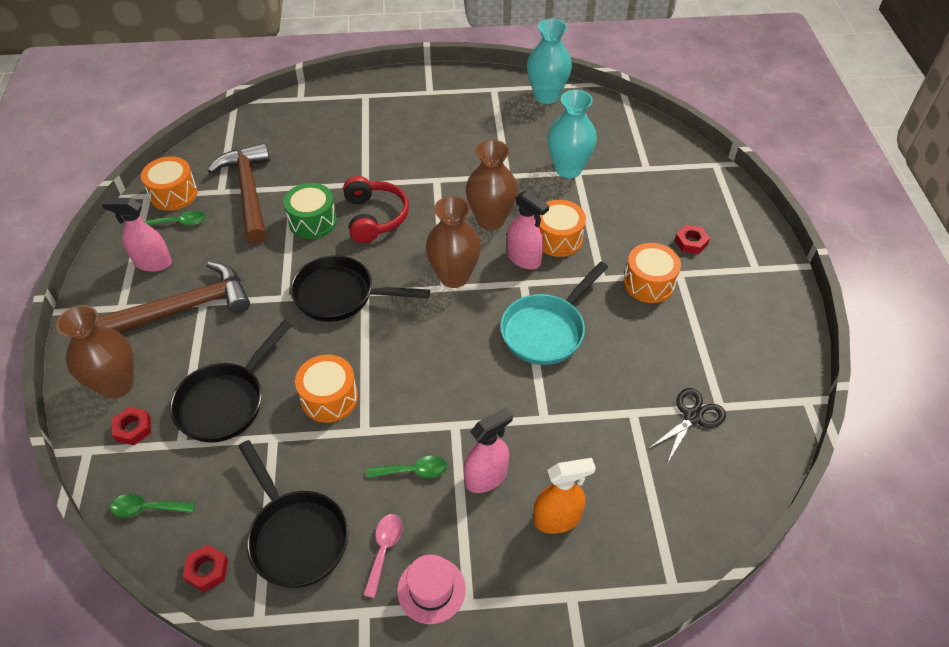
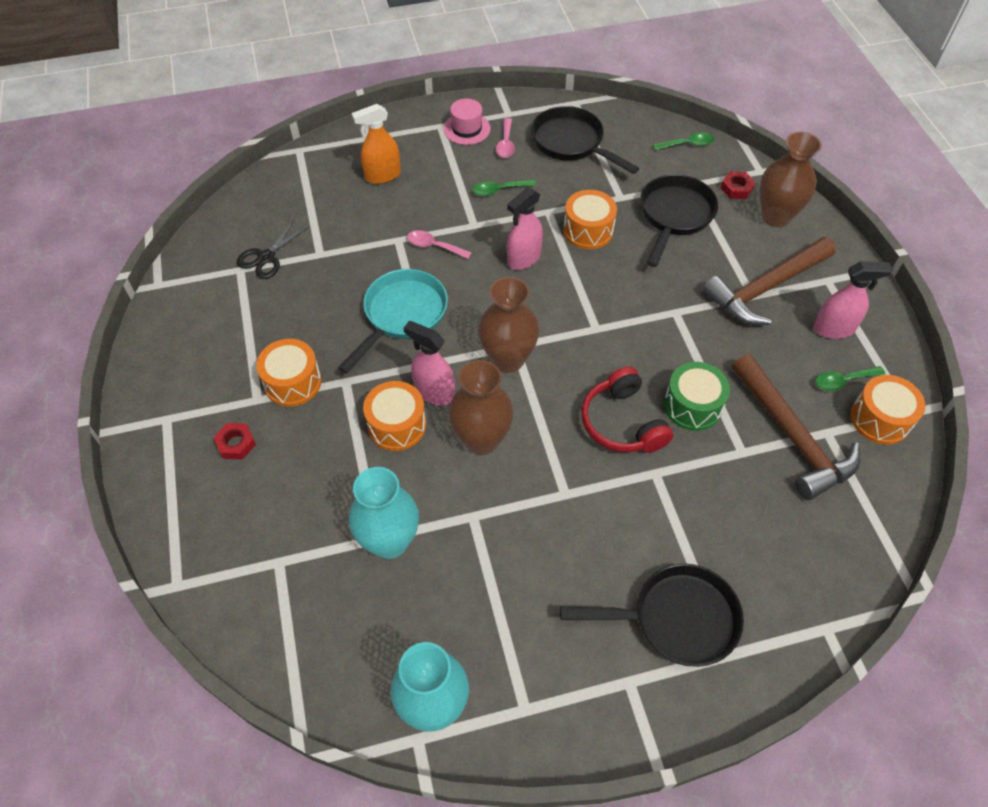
camera: 170 degrees right, 5 degrees up
(207, 570) = (623, 120): red nut -> none
(341, 295) = (619, 322): black pan -> black pan (676, 619)
(486, 477) = (440, 193): pink spray bottle -> pink spray bottle (523, 258)
(504, 403) = (434, 246): none -> pink spoon

